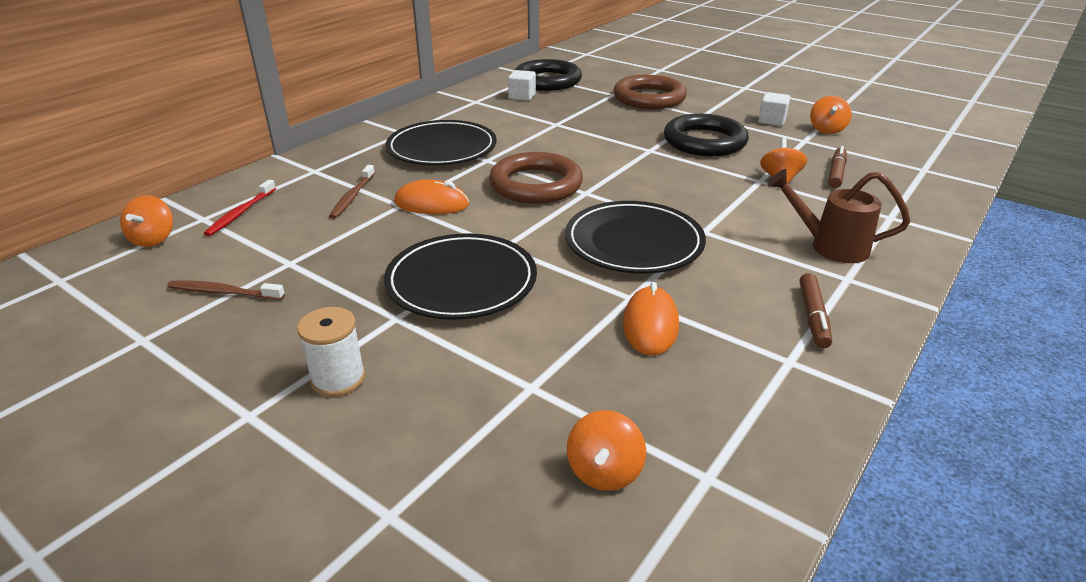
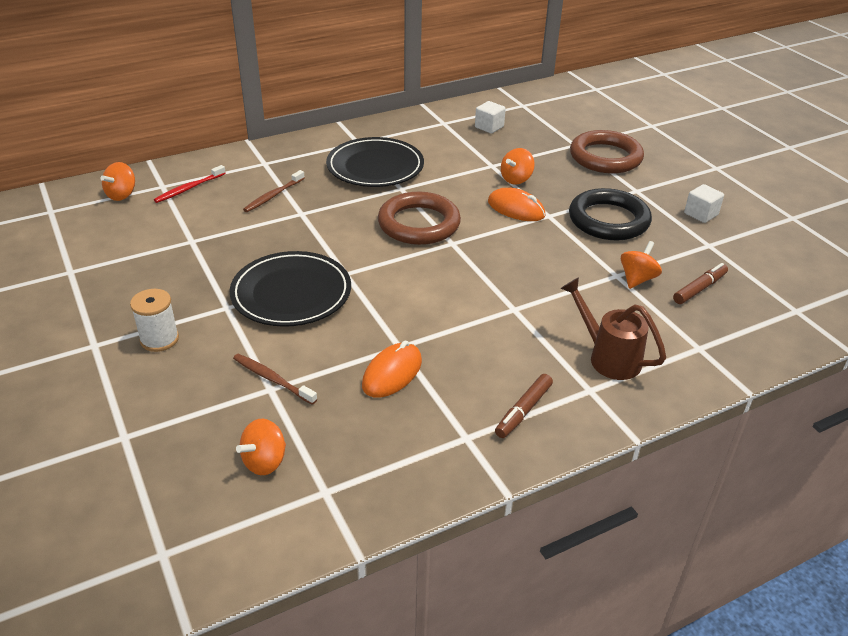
camera: 25 degrees right, 5 degrees up
(223, 292) = (136, 251): brown toothbrush -> brown toothbrush (272, 379)
(431, 204) = (324, 219): orange mouse -> orange mouse (516, 209)
(547, 81) = (528, 114): black ring -> none
(634, 242) = (446, 301): black plate -> none
(826, 130) = (746, 239): orange spinning top -> orange spinning top (516, 179)

